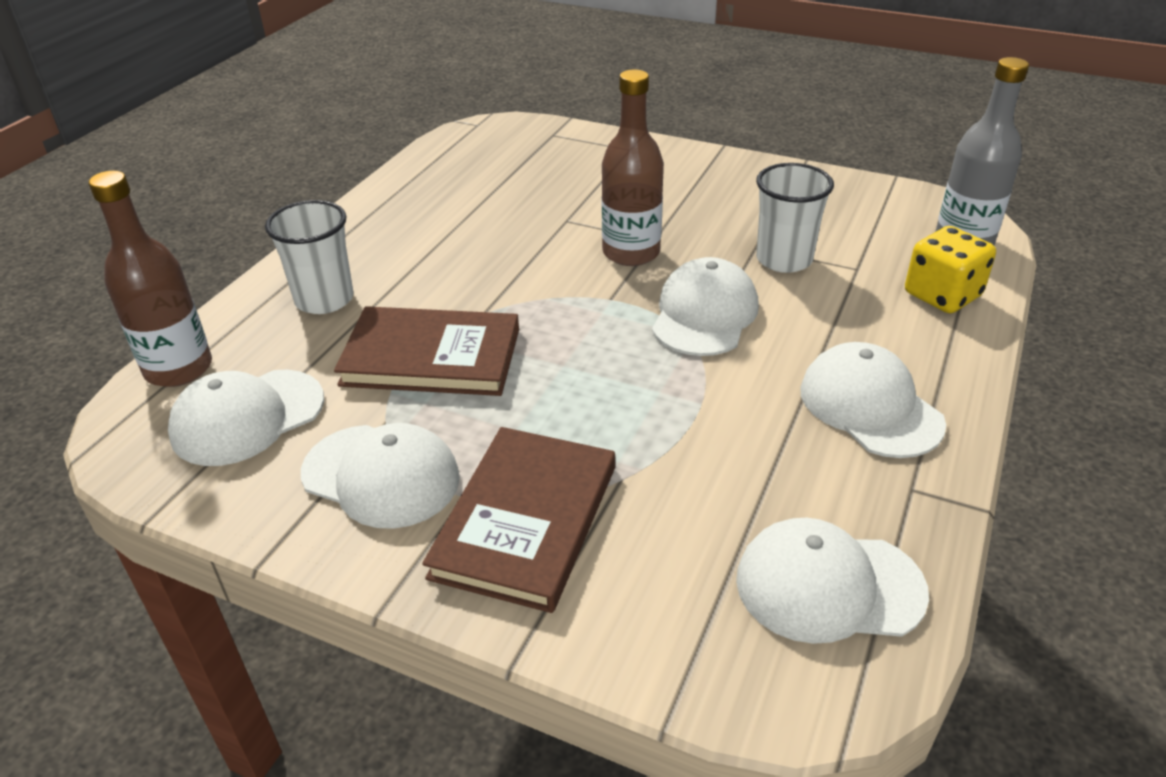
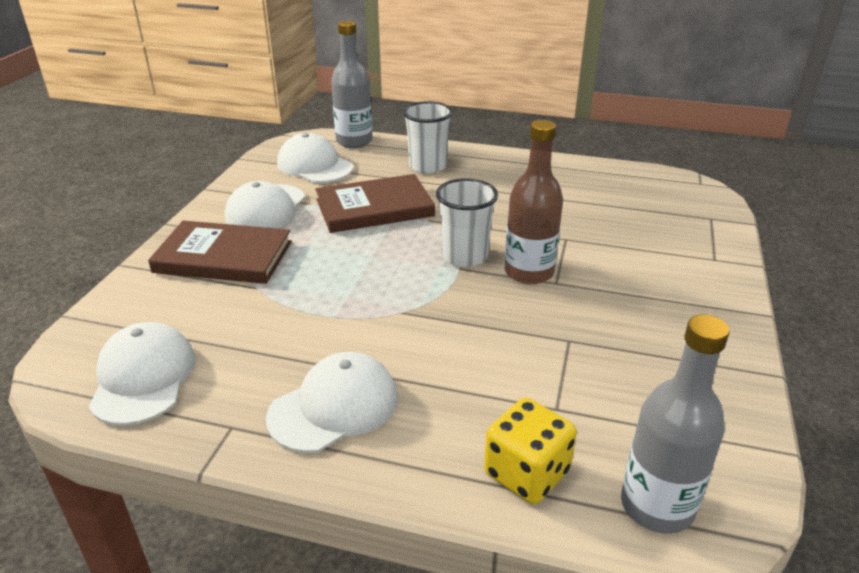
camera: 80 degrees right, 5 degrees down
(179, 369) = (354, 141): brown bottle -> grey bottle
(431, 357) = (374, 208): brown book -> brown book turned 75 degrees clockwise
(704, 314) = (449, 314): white cap -> none
(784, 259) = (553, 357): white cup -> white cup (464, 256)

